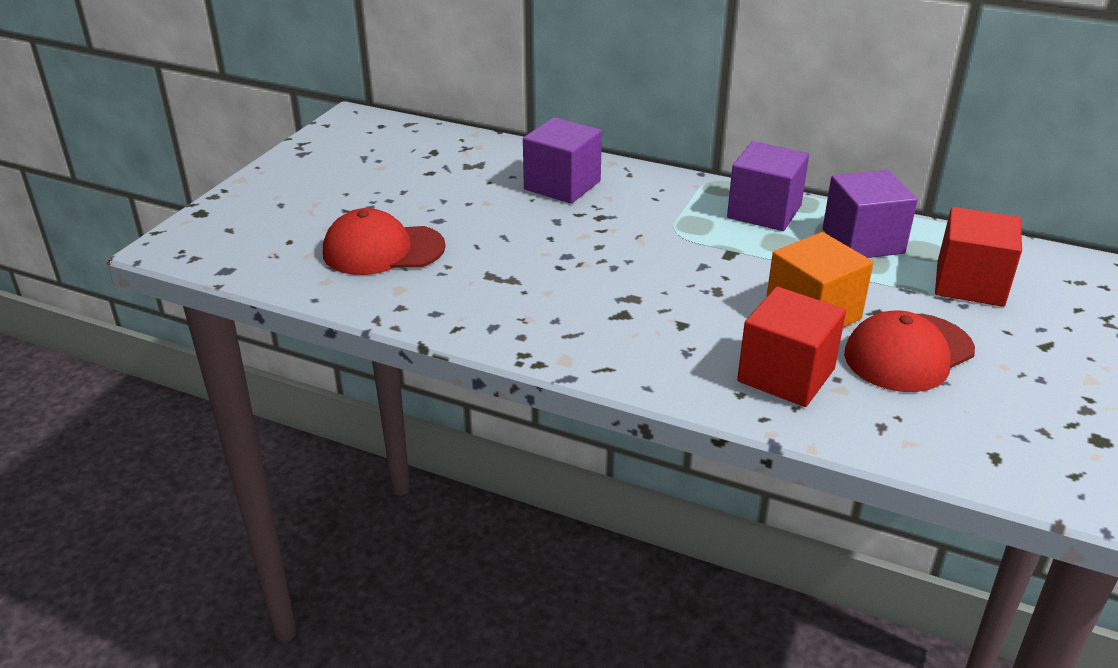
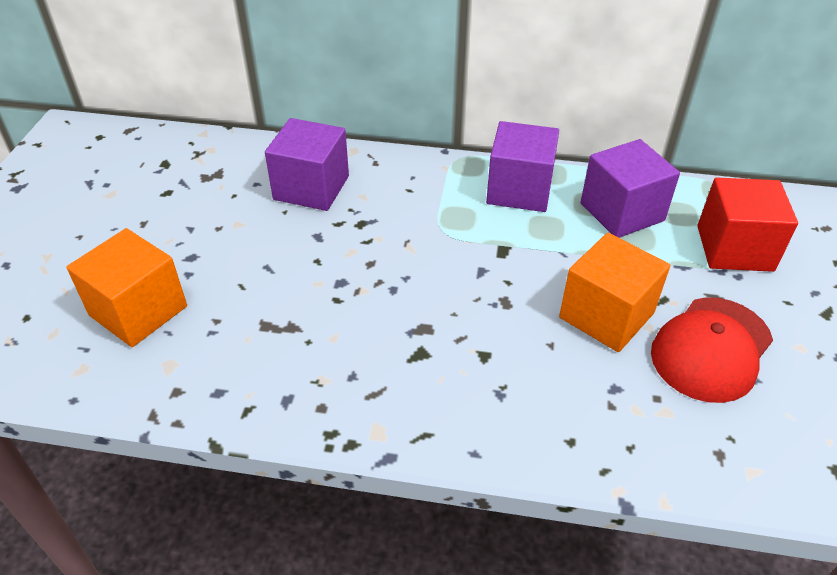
camera: 15 degrees left, 10 degrees up
(383, 250) = (138, 311): red cap -> orange cube
(786, 375) = (607, 404): red cube -> none

